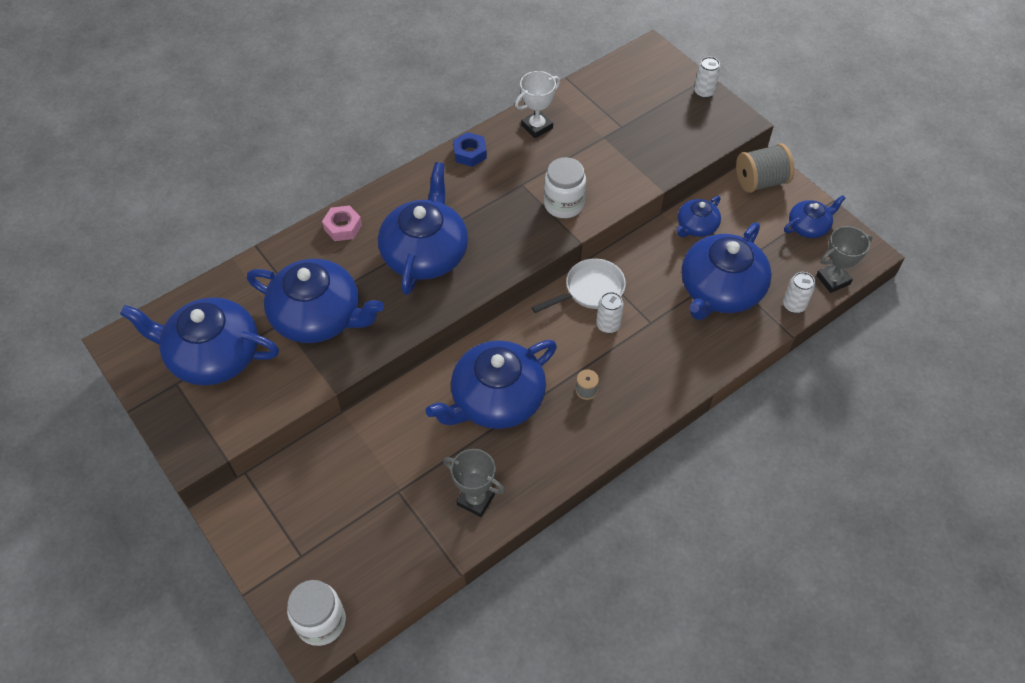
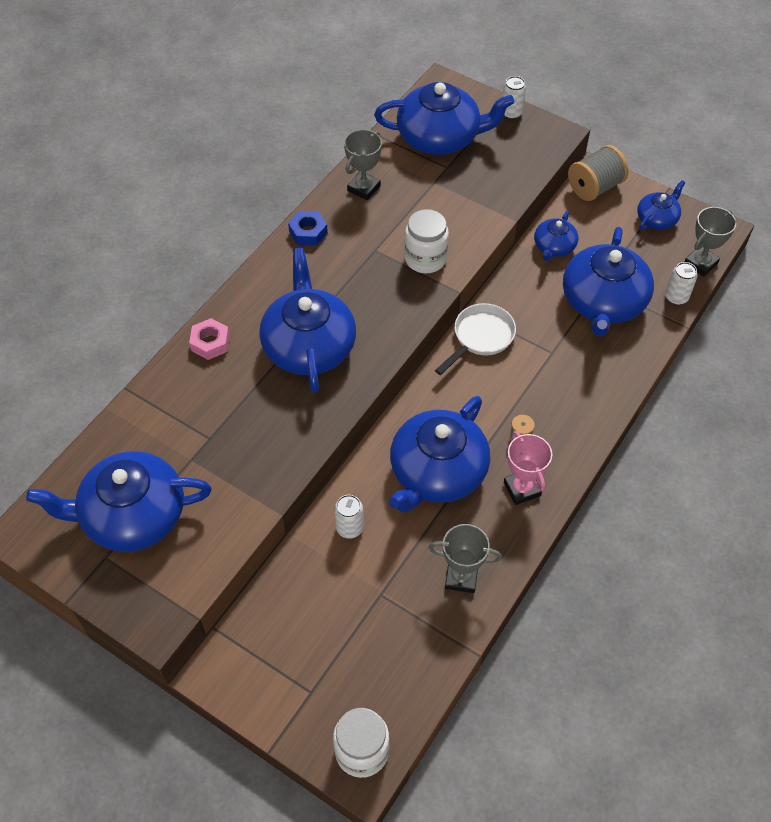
camera: 20 degrees left, 0 degrees up
(319, 316) = (227, 442): blue teapot -> blue teapot (440, 137)
(537, 127) = (363, 188): white trophy -> grey trophy
(566, 438) = (522, 489): none -> pink trophy
(608, 325) = (513, 367): white can -> white can (349, 528)

